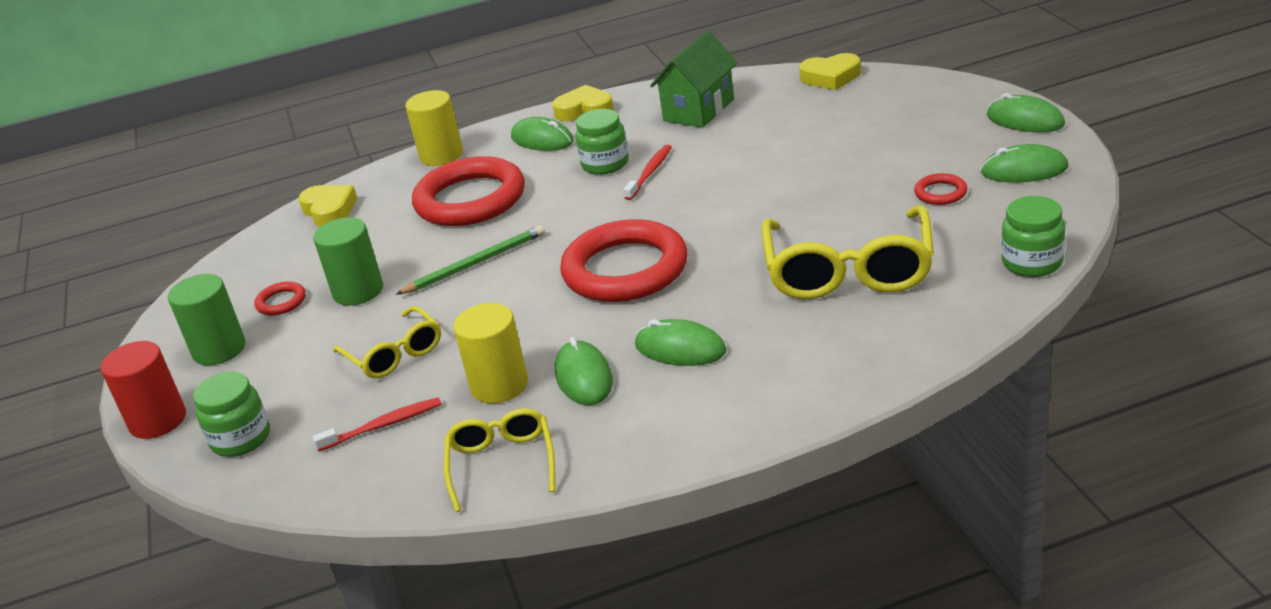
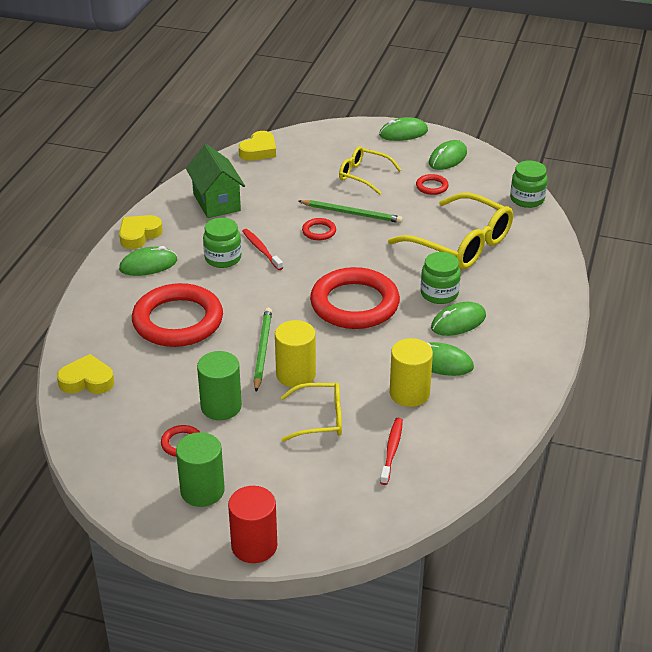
camera: 60 degrees left, 5 degrees up
(241, 439) = (328, 513): green jar -> green jar (439, 294)
(441, 155) = (94, 308): yellow cylinder -> yellow cylinder (295, 374)
(502, 463) = (484, 421): yellow glasses -> yellow glasses (363, 175)
(732, 182) = (319, 231): none -> red ring
(798, 180) = (352, 213): none -> green pencil

